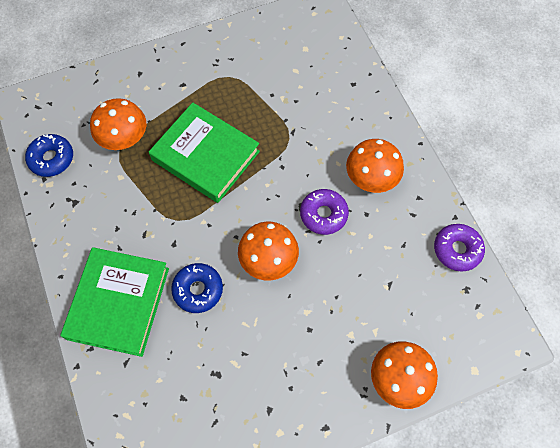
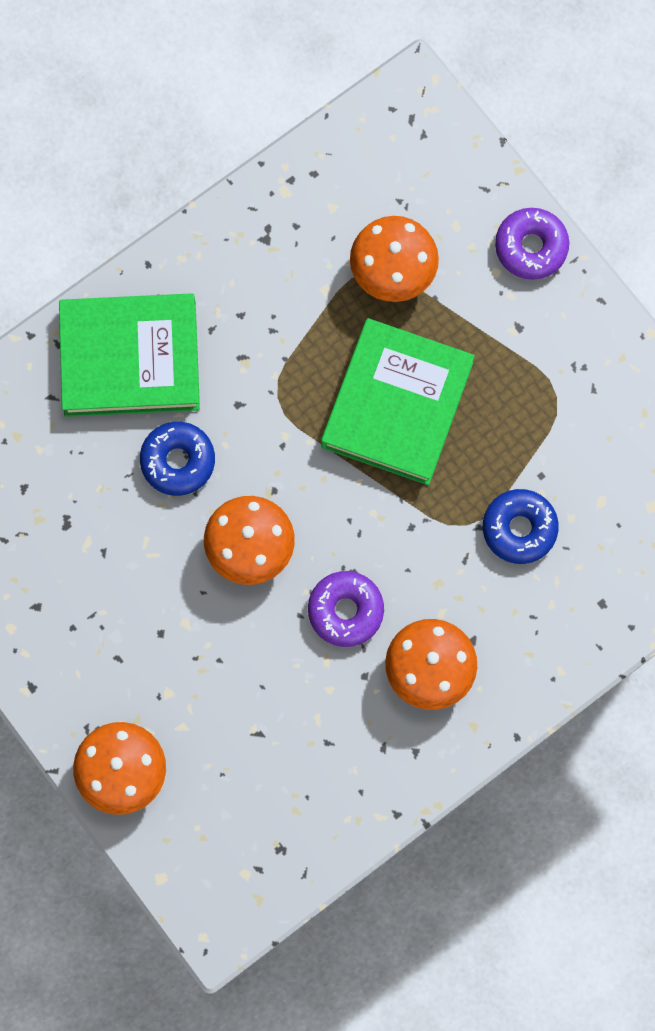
camera: 75 degrees right, 10 degrees up
(52, 159) = (327, 178): blue donut -> blue donut (519, 529)
(457, 250) = (341, 825): purple donut -> purple donut (531, 247)

